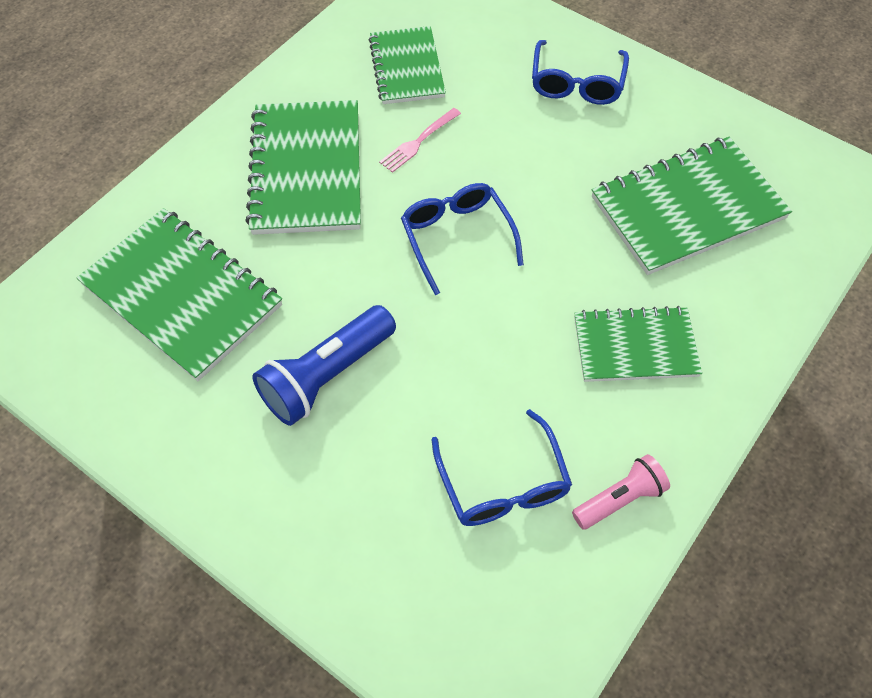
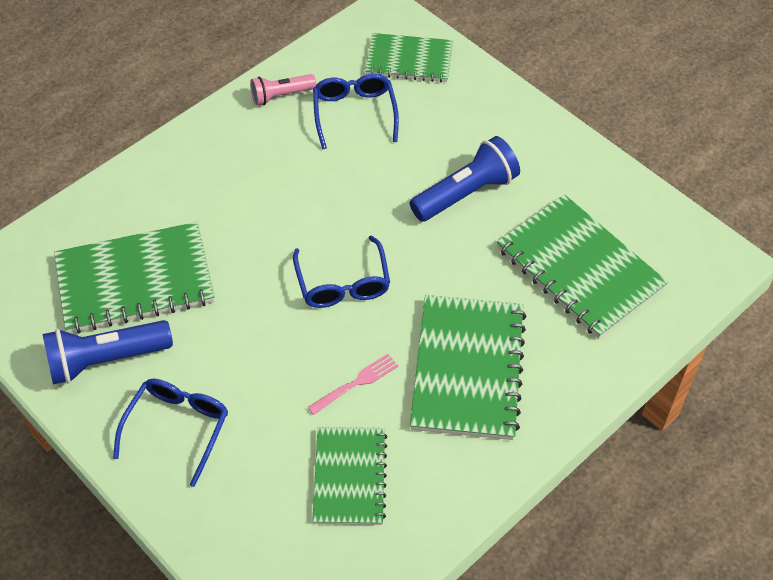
camera: 170 degrees left, 5 degrees down
(635, 346) = (230, 181): green notebook -> green notebook (409, 60)
(674, 128) = (106, 360): none -> blue flashlight

